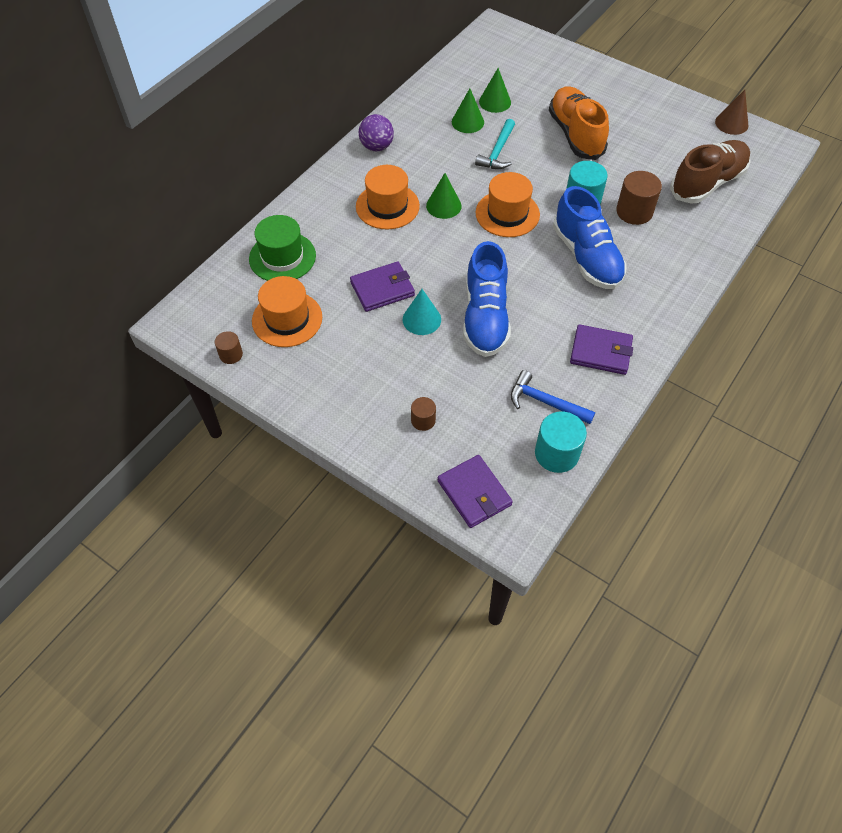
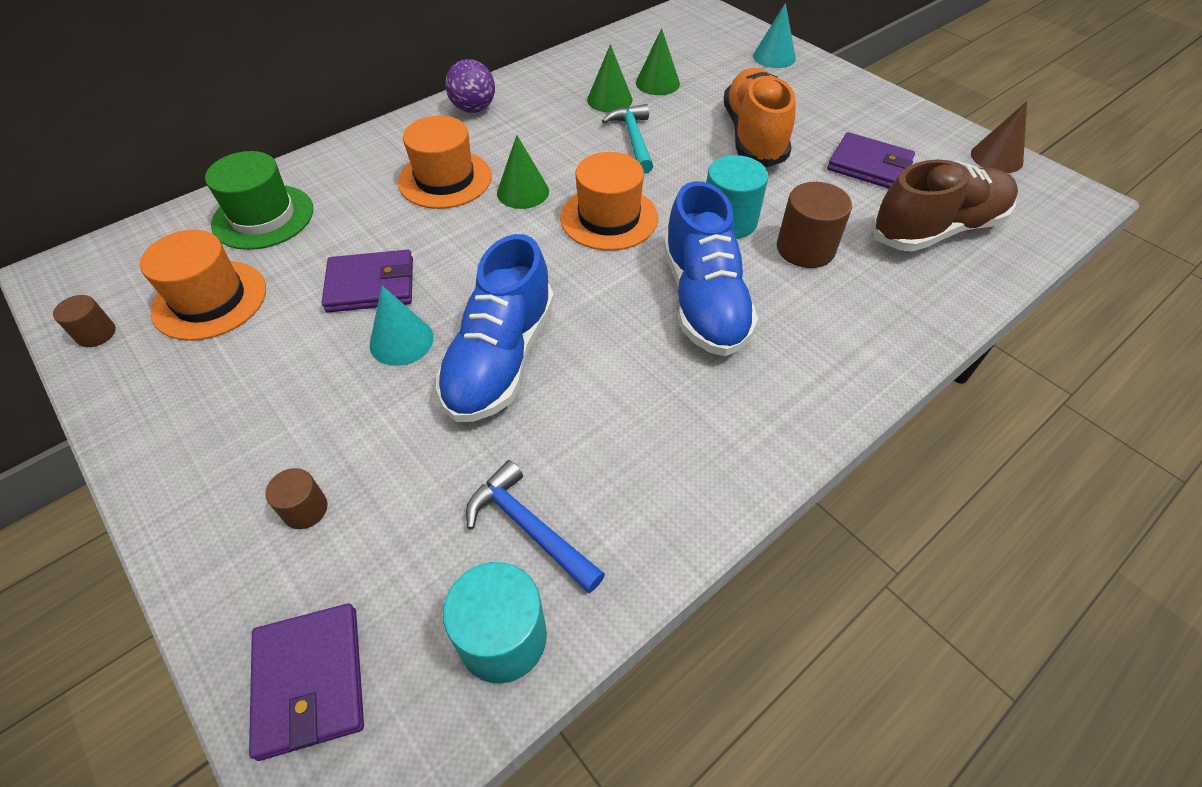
camera: 15 degrees right, 5 degrees down
(498, 152) = (633, 139): turquoise hammer -> turquoise hammer turned 135 degrees clockwise
(566, 64) = (774, 57): none -> turquoise cone
(600, 352) = (666, 458): purple wallet -> purple wallet (869, 165)

